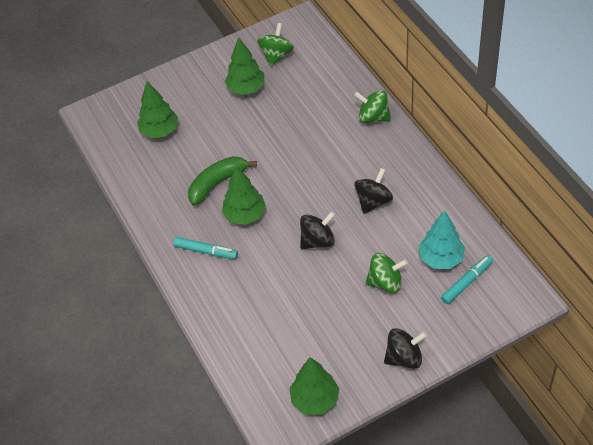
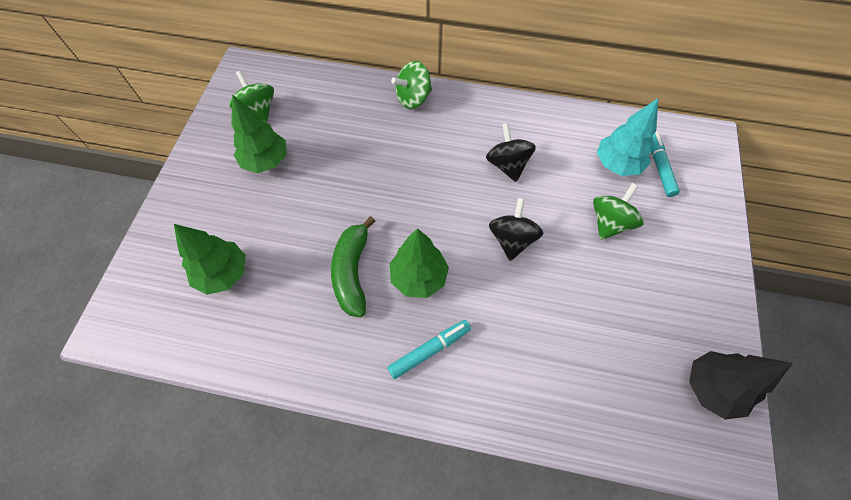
camera: 55 degrees left, 10 degrees up
(315, 399) = (711, 388): green tree -> black tree
(404, 357) = (710, 271): black spinning top -> none

